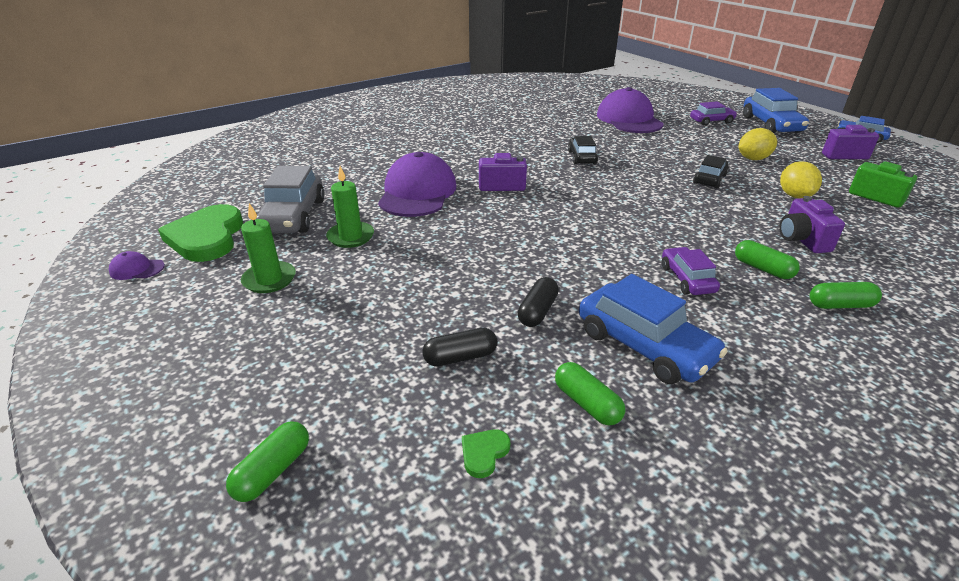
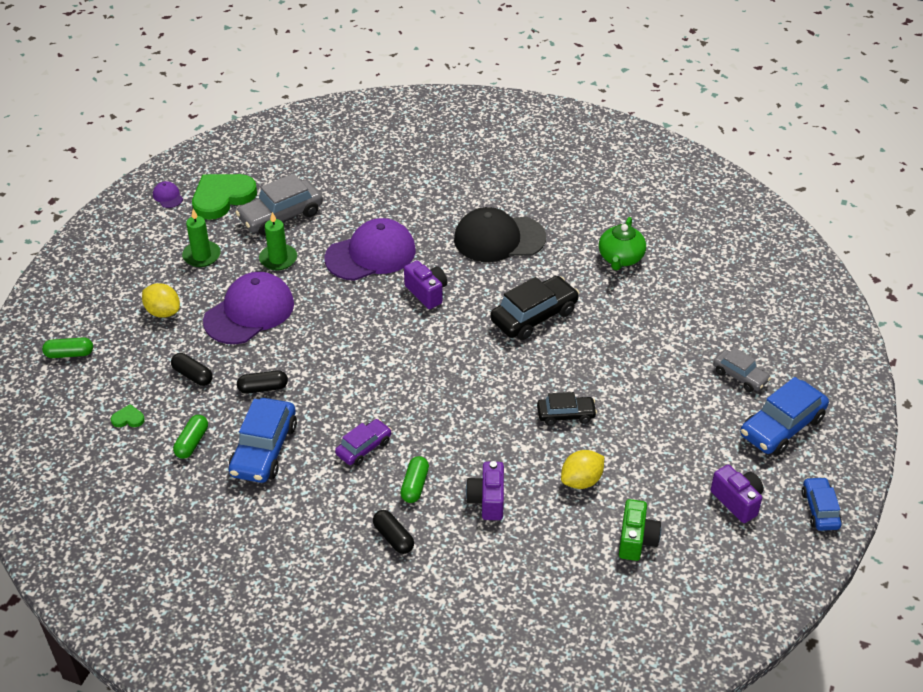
camera: 55 degrees right, 10 degrees up
(477, 143) = (499, 238): none -> black cap
(554, 117) = (620, 258): none -> green teapot
(582, 157) = (534, 316): black car -> black car, size x1.68
(629, 119) = (675, 312): purple cap -> purple cap (249, 312)
(711, 121) = (740, 376): purple car -> grey car
(753, 159) = (652, 433): yellow lemon -> yellow lemon (163, 312)
(802, 240) = (487, 500): purple camera -> purple camera turned 45 degrees counterclockwise
(840, 305) = (393, 537): green capsule -> black capsule

